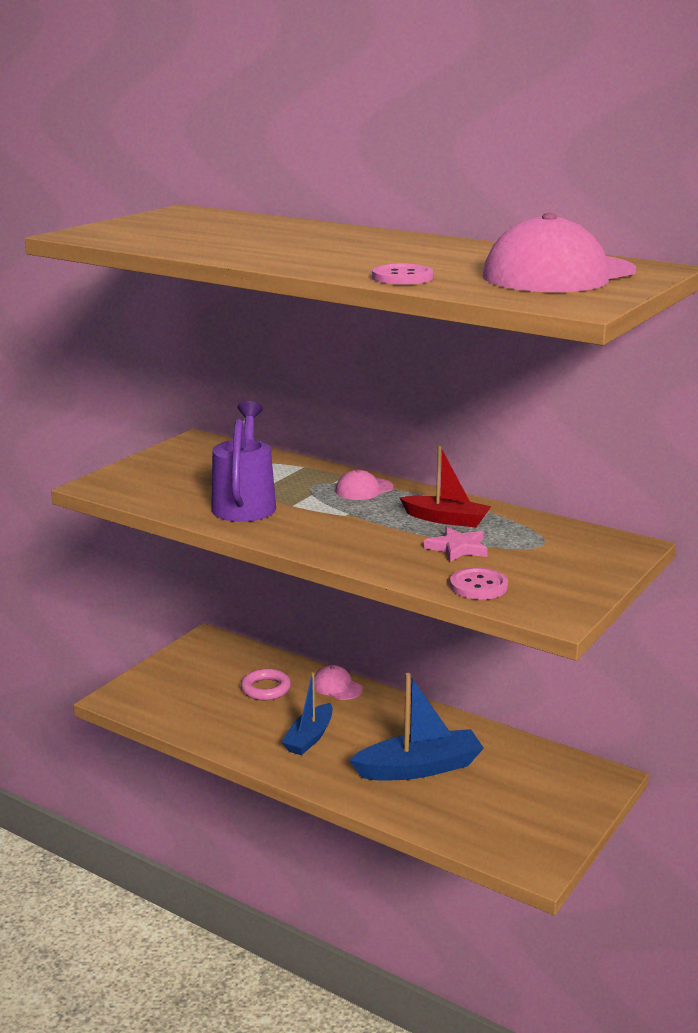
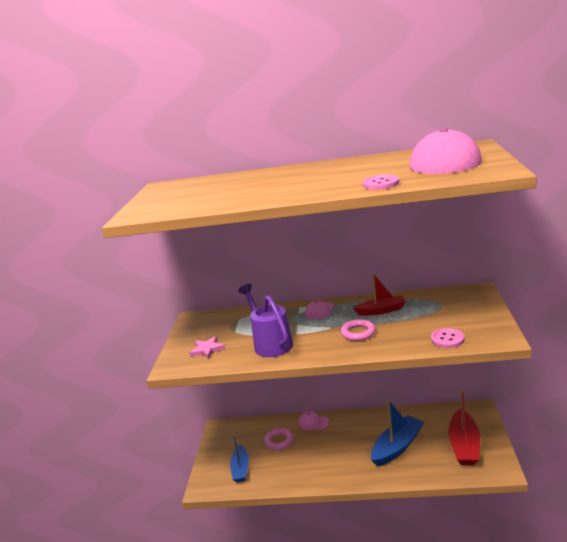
camera: 25 degrees left, 0 degrees up
(309, 738) = (329, 457): blue boat -> blue boat (241, 469)
(372, 534) = (358, 333): none -> pink ring
(457, 548) = (408, 323): pink star -> pink star (207, 350)
(521, 811) = (464, 445): none -> red boat

